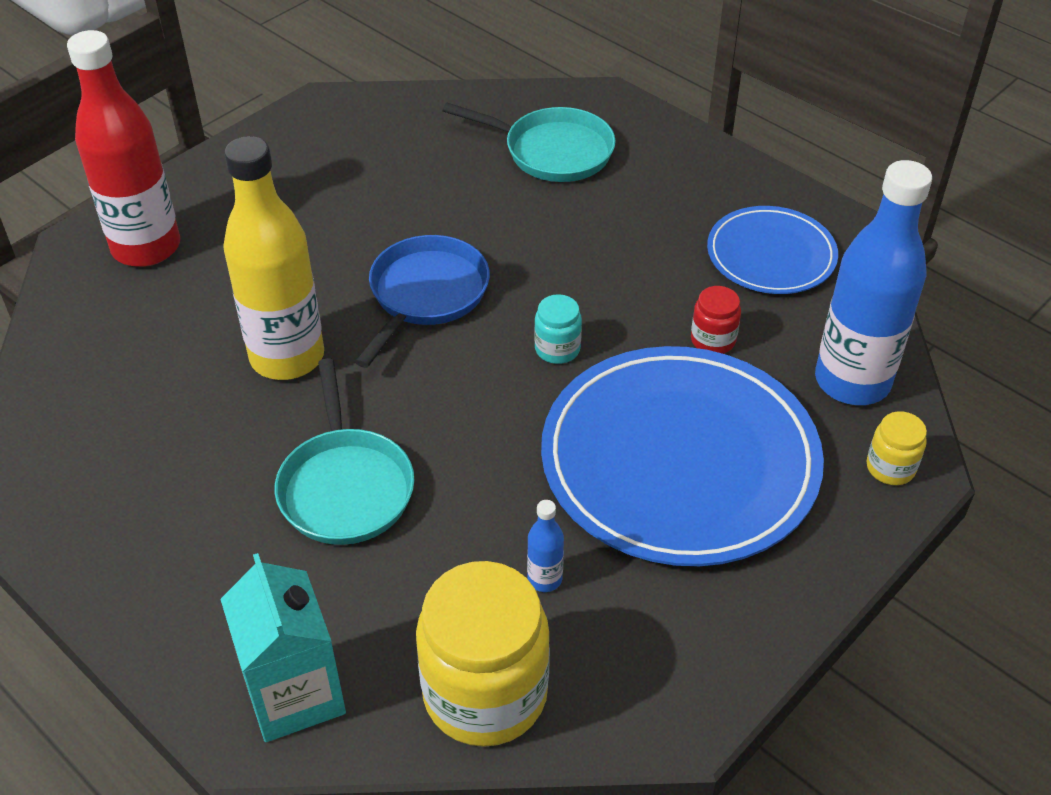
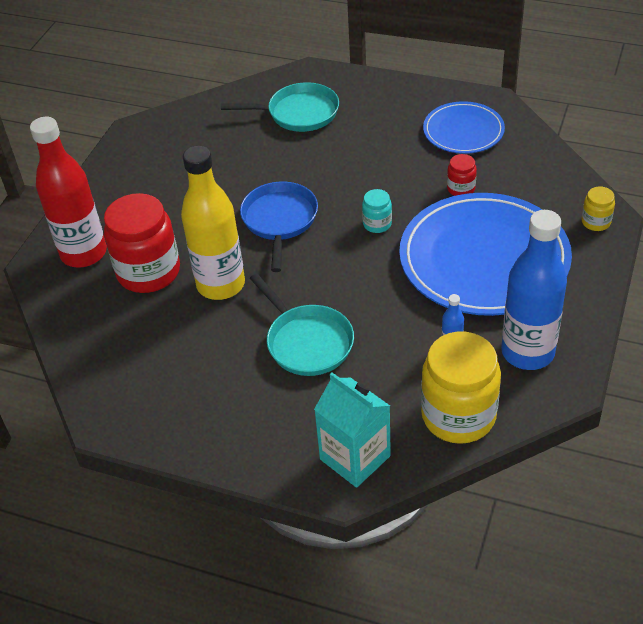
camera: 20 degrees left, 0 degrees up
(208, 303) = (148, 272): none -> red jar
(852, 381) = (549, 184): blue bottle -> blue bottle (527, 352)

